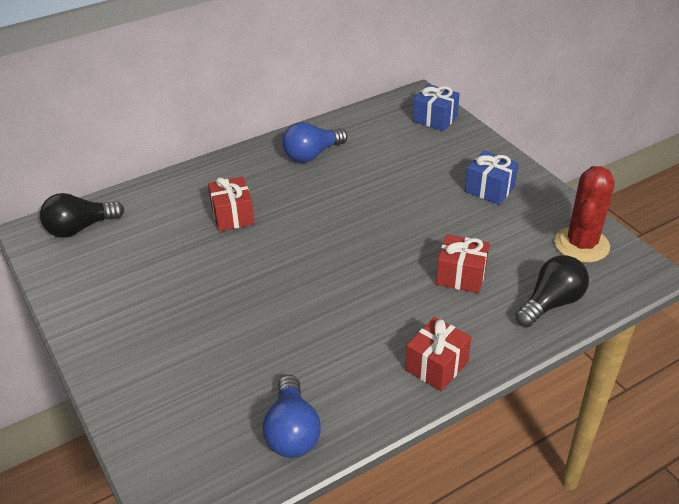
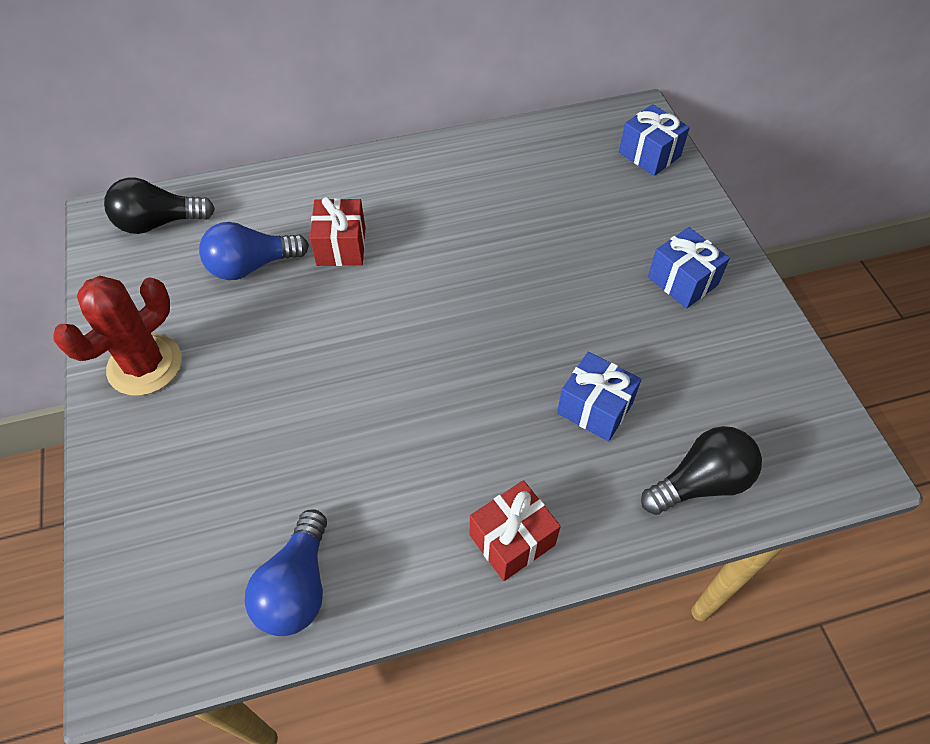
camera: 15 degrees right, 15 degrees up
(312, 154) = (471, 176): blue light bulb -> blue light bulb (251, 266)
(461, 276) = (594, 408): red gift -> blue gift
(581, 245) = (777, 399): red cactus -> red cactus (145, 365)

